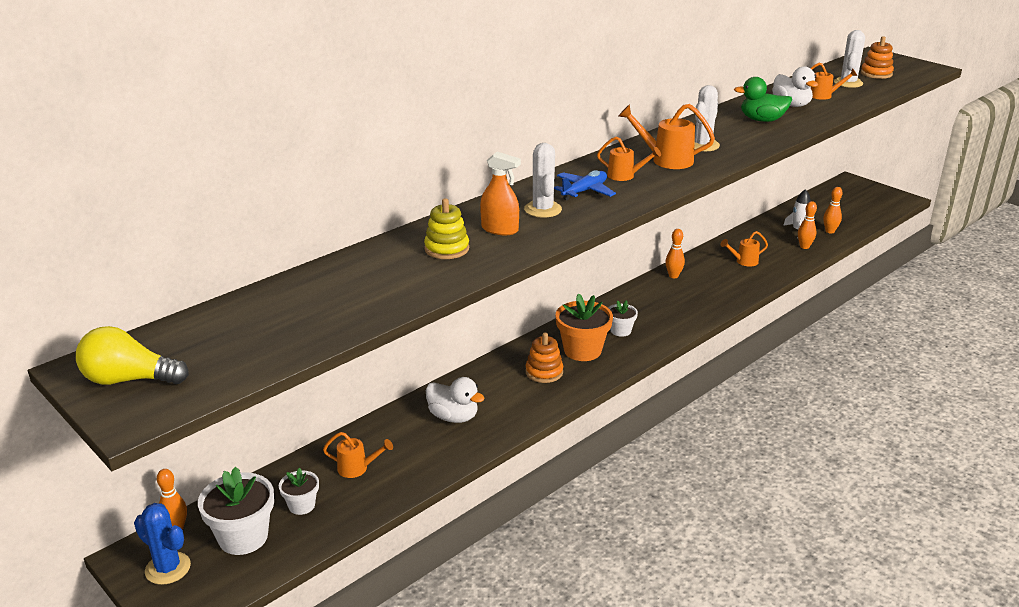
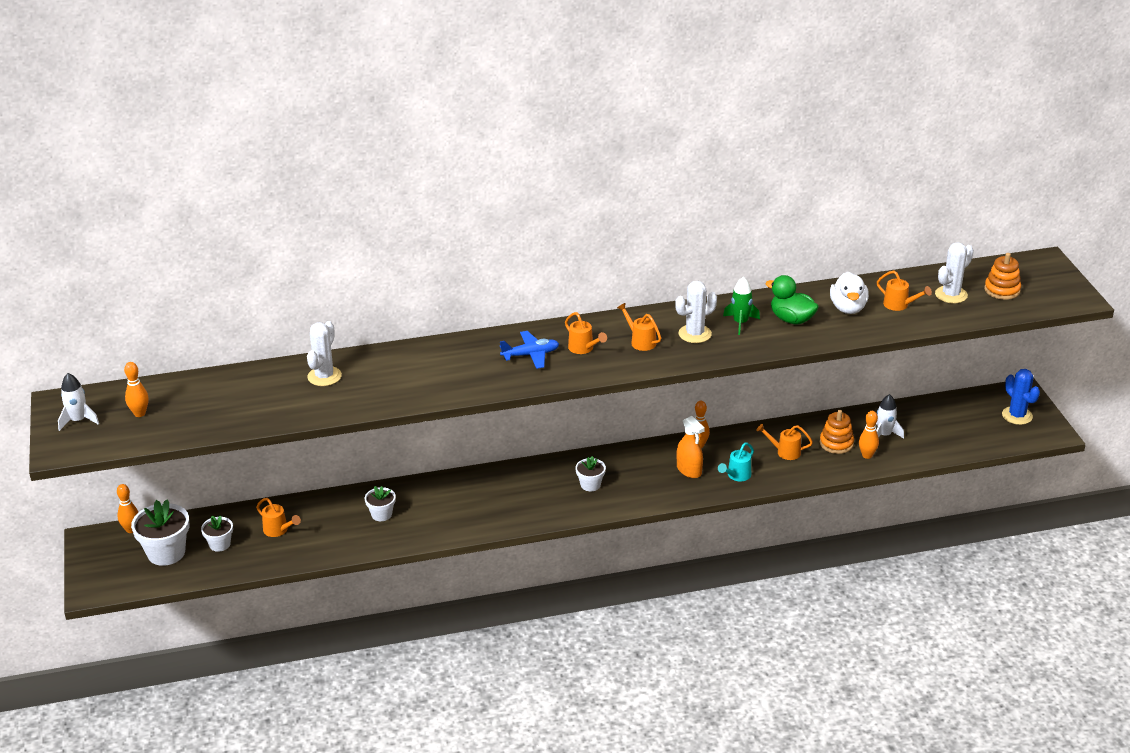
camera: 30 degrees right, 5 degrees up
(129, 380) = (78, 420): yellow light bulb -> white rocket
(168, 568) = (106, 556): blue cactus -> blue cactus (1017, 416)
(446, 249) = (366, 379): yellow stacking toy -> none
(453, 417) = (381, 514): white duck -> white flower pot
(500, 229) = (423, 373): orange spray bottle -> orange spray bottle (689, 470)
(543, 209) = (477, 363): white cactus -> white cactus (324, 376)
(544, 372) = (487, 501): orange stacking toy -> orange stacking toy (836, 443)
(582, 350) = (538, 492): orange flower pot -> none
(666, 160) = (640, 341): orange watering can -> orange watering can, size x0.64
(727, 130) = (740, 323): none -> green rocket
(729, 288) = (737, 476): none -> turquoise watering can
(830, 231) = (917, 446): orange bowling pin -> orange bowling pin (139, 413)

